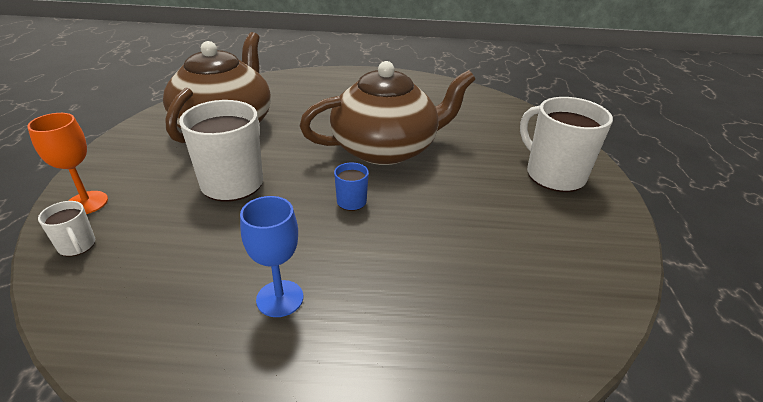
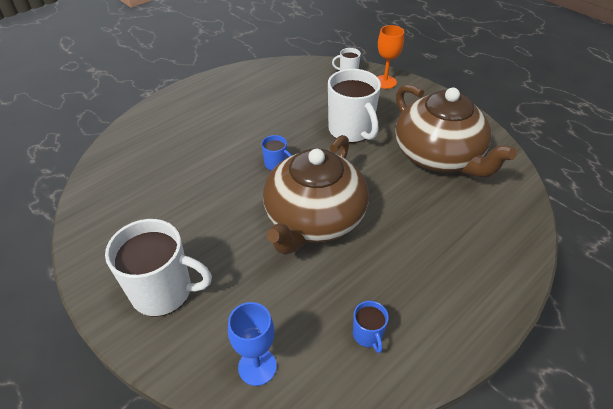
camera: 135 degrees right, 10 degrees up
(280, 298) = (241, 108): blue goblet -> blue goblet (257, 366)
(438, 97) = (368, 335): none -> blue mug

